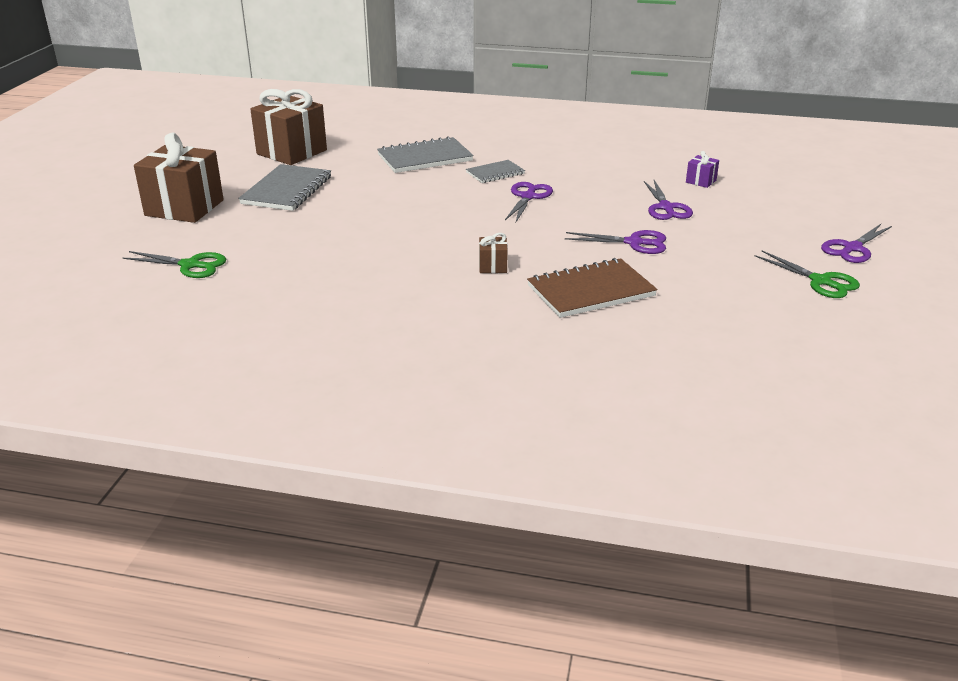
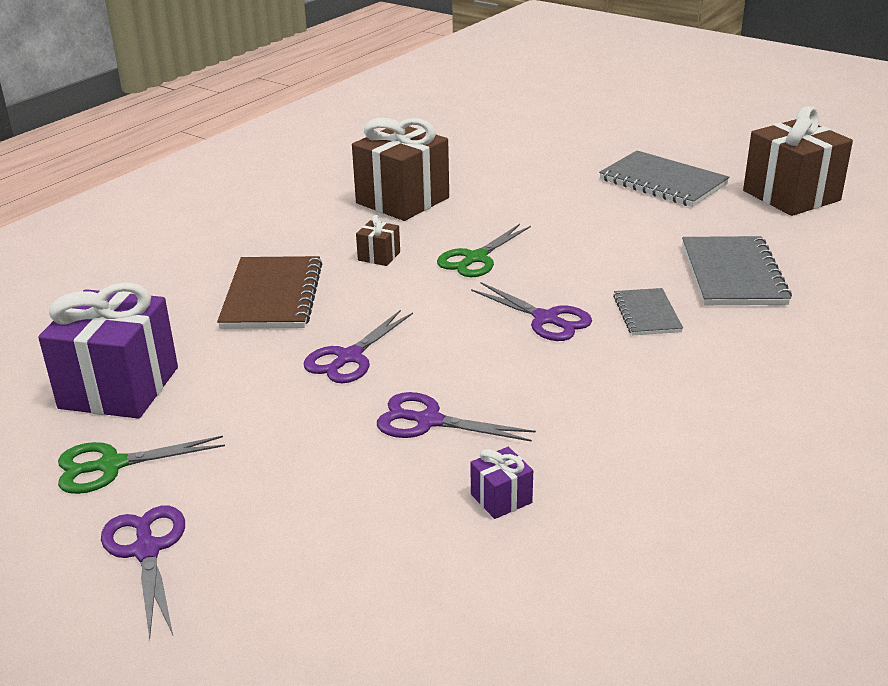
camera: 115 degrees right, 0 degrees up
(184, 208) = (643, 136): brown gift -> brown gift (402, 200)
(190, 265) = (509, 132): green scissors -> green scissors (476, 258)
(759, 308) = (119, 388): none -> purple gift

